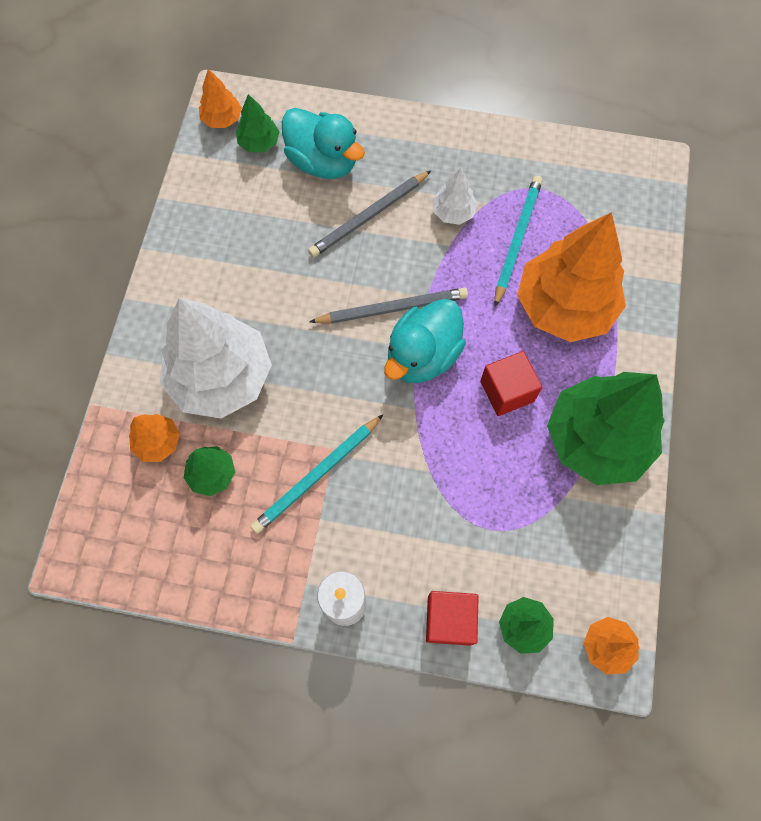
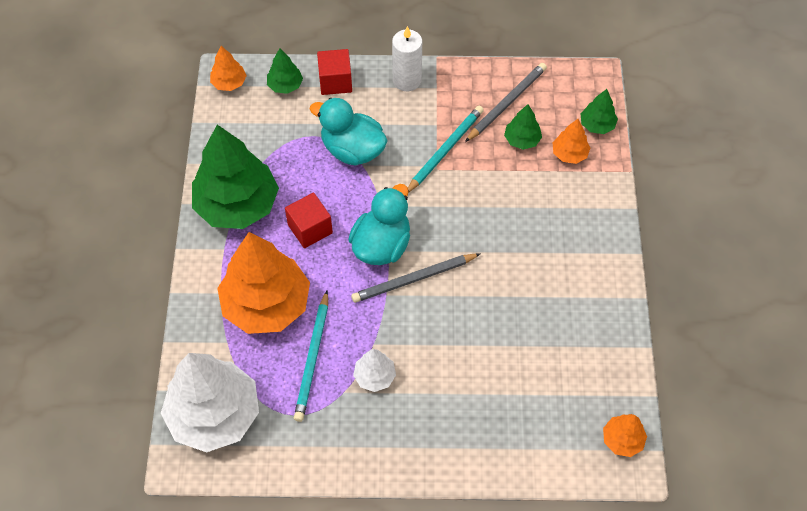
camera: 170 degrees right, 10 degrees down
(221, 377) = (538, 205): white tree -> white tree (215, 414)
(259, 143) = (577, 419): green tree -> green tree (597, 125)
(323, 162) = (508, 408): turquoise duck -> turquoise duck (352, 150)
(369, 216) = (452, 359): grey pencil -> grey pencil (506, 103)

